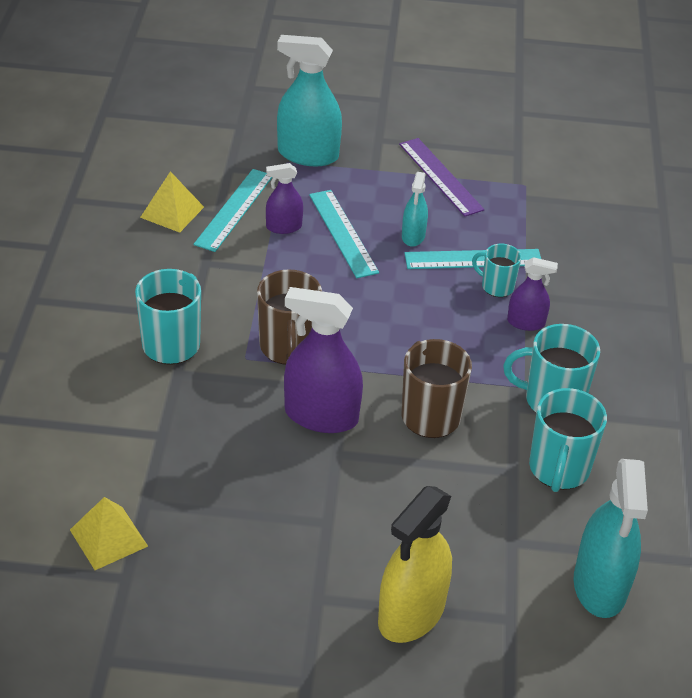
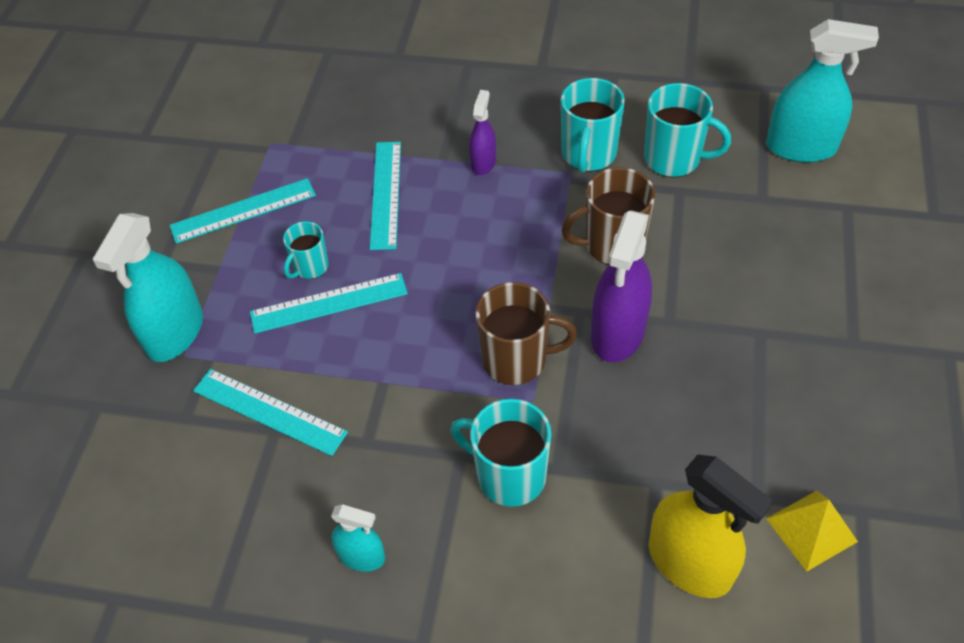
camera: 80 degrees left, 10 degrees up
(172, 212) = (263, 482): yellow pyramid -> none
(284, 227) = (310, 360): purple spray bottle -> none
(411, 613) = (856, 273): yellow spray bottle -> yellow spray bottle (689, 563)
(413, 236) = (342, 241): turquoise spray bottle -> turquoise spray bottle (361, 556)
(440, 176) = (243, 210): purple ruler -> turquoise ruler
(496, 286) = (429, 179): turquoise mug -> turquoise mug (310, 267)

